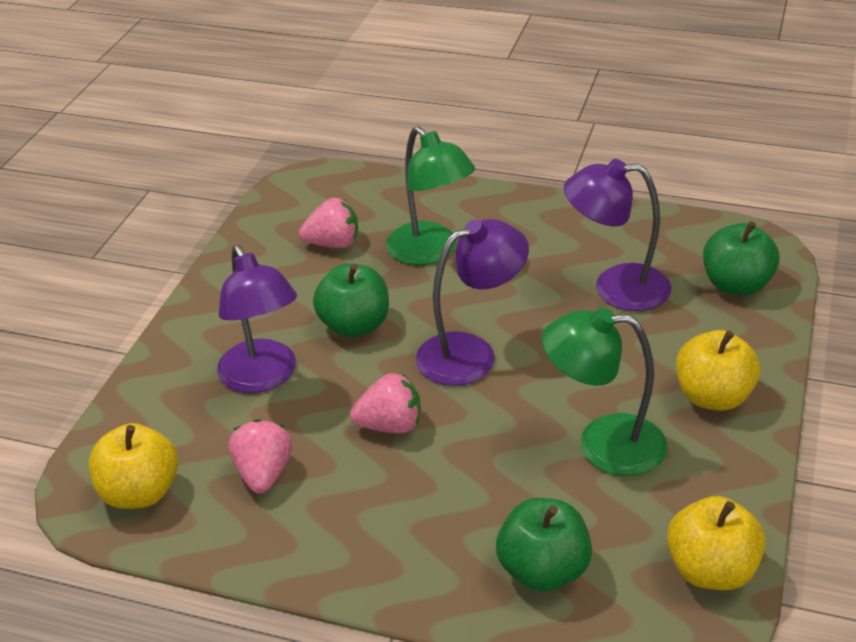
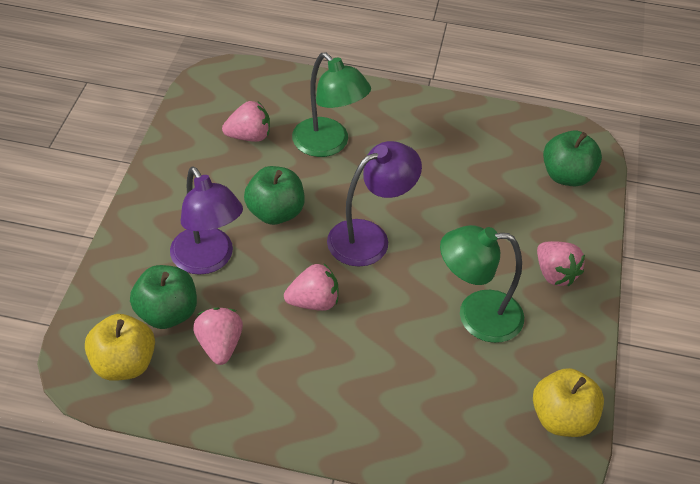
camera: 10 degrees left, 10 degrees up
(543, 570) = (440, 422): green apple -> green apple (167, 313)
(615, 288) = (475, 178): purple lamp -> none
(713, 396) = (555, 274): yellow apple -> pink strawberry

